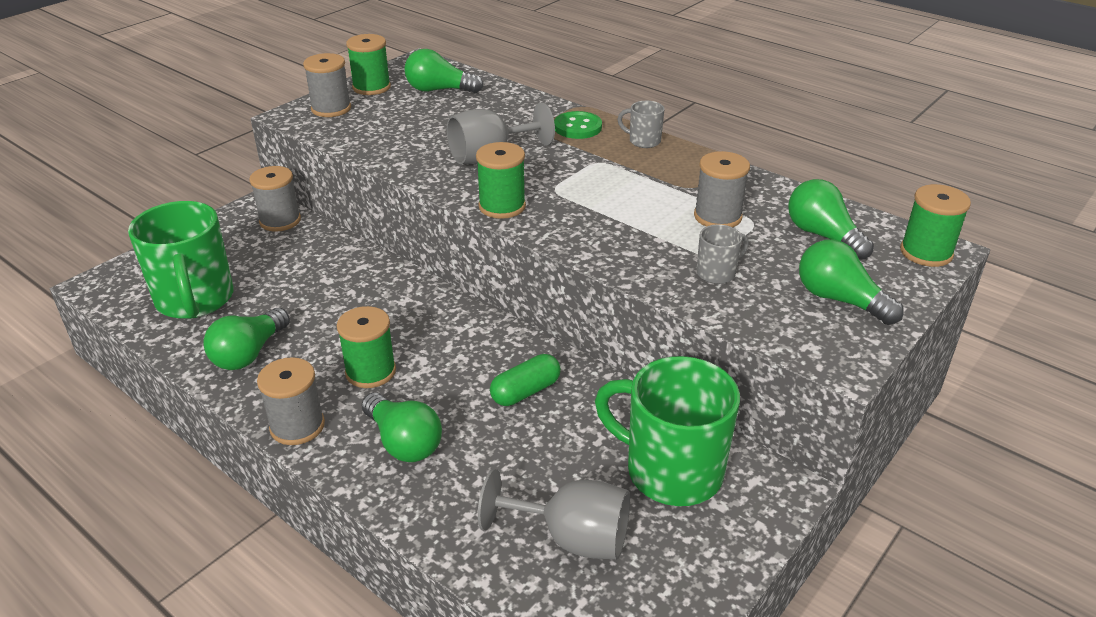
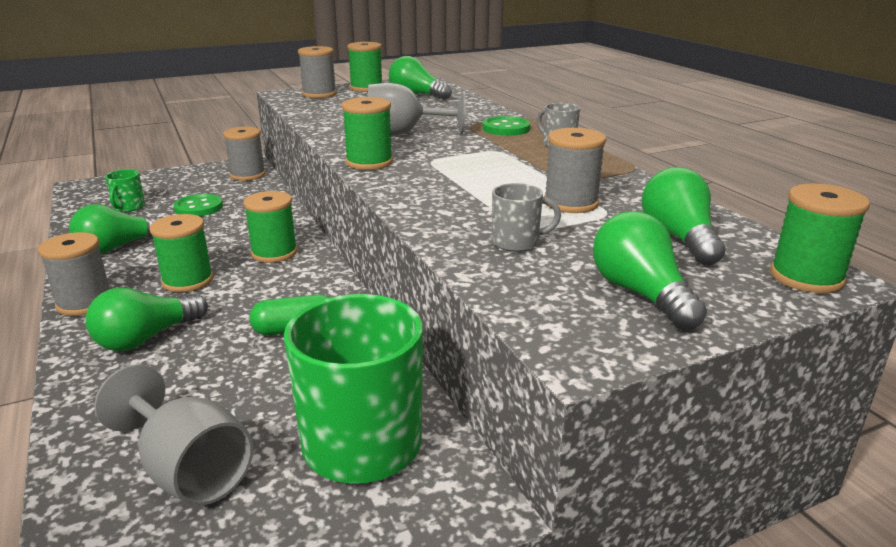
camera: 25 degrees right, 10 degrees down
(195, 300) = (128, 207): green mug -> green mug, size x0.45
(277, 280) = (199, 207): none -> green button
(403, 442) = (147, 338): green light bulb -> green light bulb turned 60 degrees clockwise
(420, 315) = (274, 253): none -> green spool

